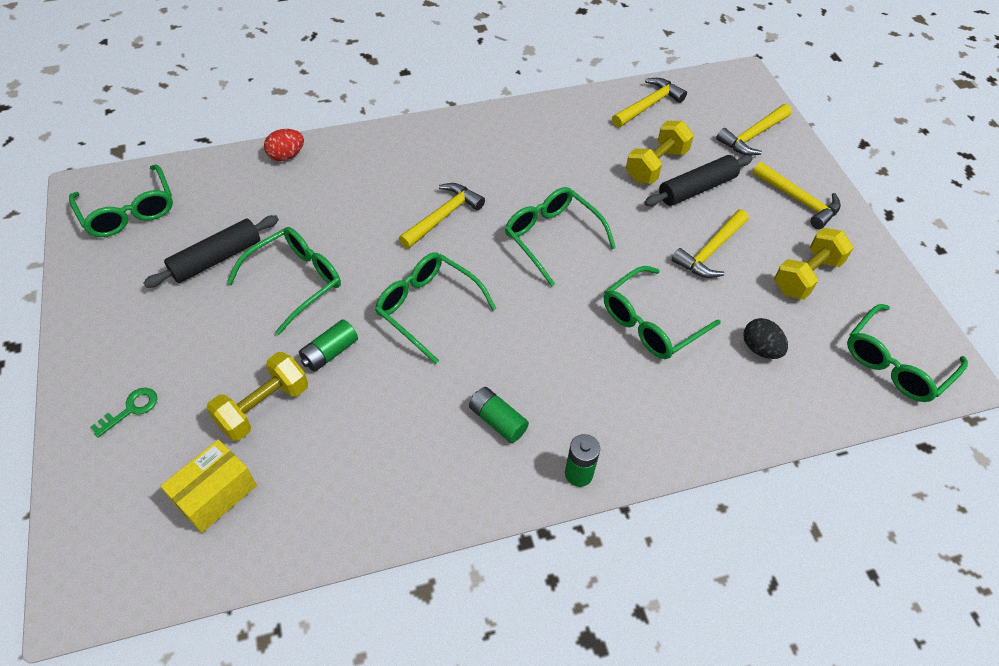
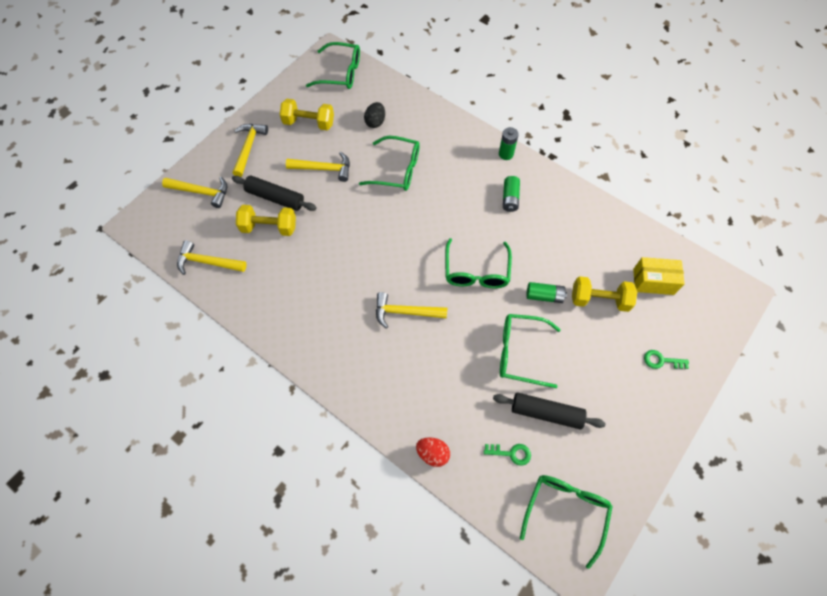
camera: 125 degrees left, 10 degrees up
(219, 207) = (511, 453): none -> green key
(552, 237) = (375, 245): green glasses -> none

